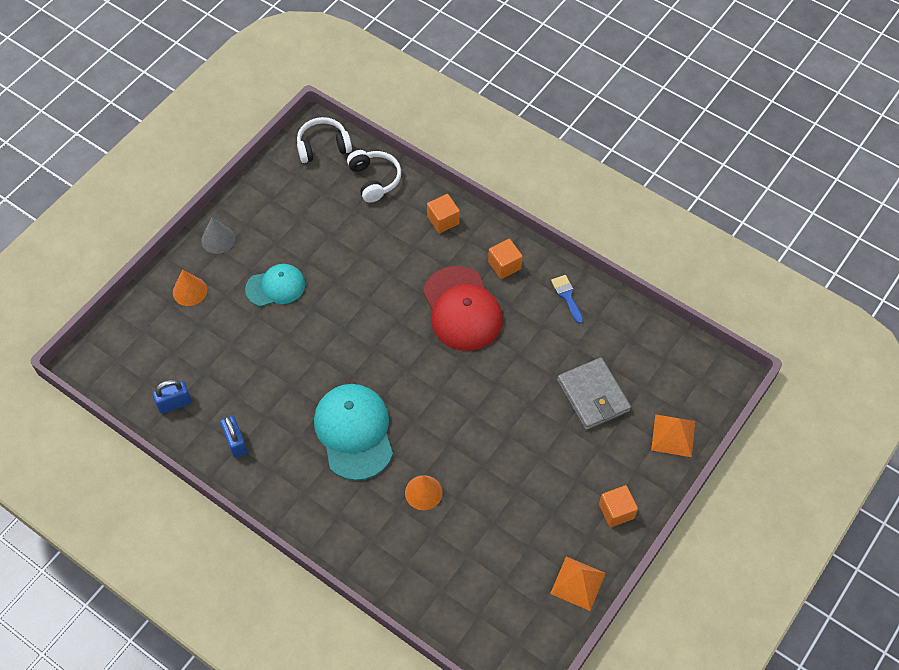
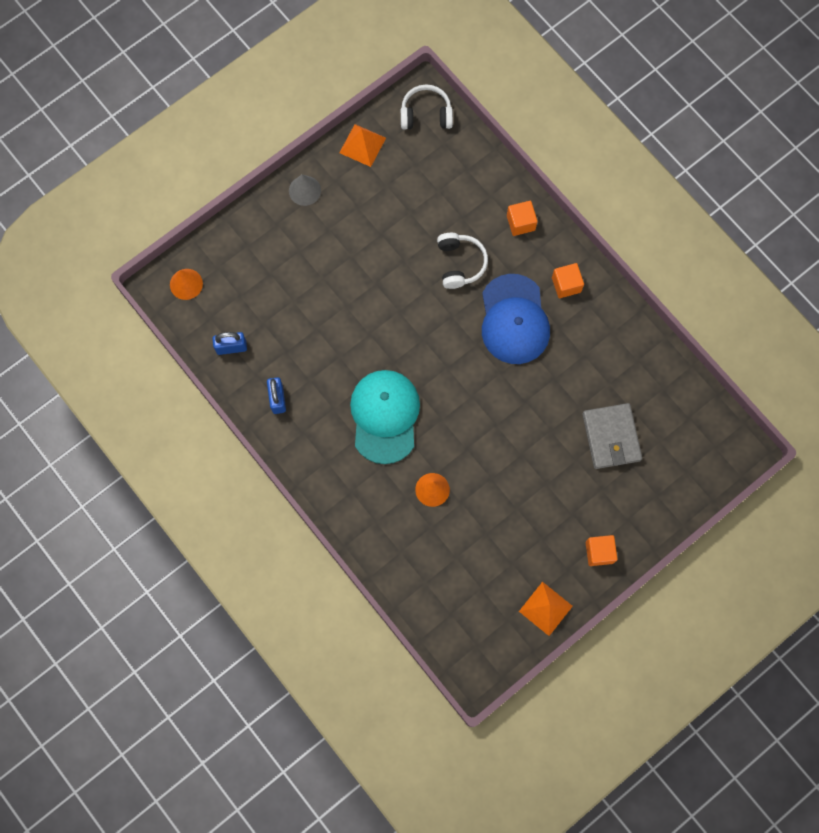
camera: 15 degrees right, 15 degrees up
(190, 291) = (267, 238): orange cone -> orange cone (186, 284)
(276, 287) = (347, 253): turquoise cap -> none
(374, 179) = (466, 163): white headphones -> white headphones (460, 263)
(462, 309) = (514, 320): red cap -> blue cap
(567, 296) = (616, 331): blue brush -> none
(673, 435) = (673, 494): orange pyramid -> orange pyramid (362, 145)

